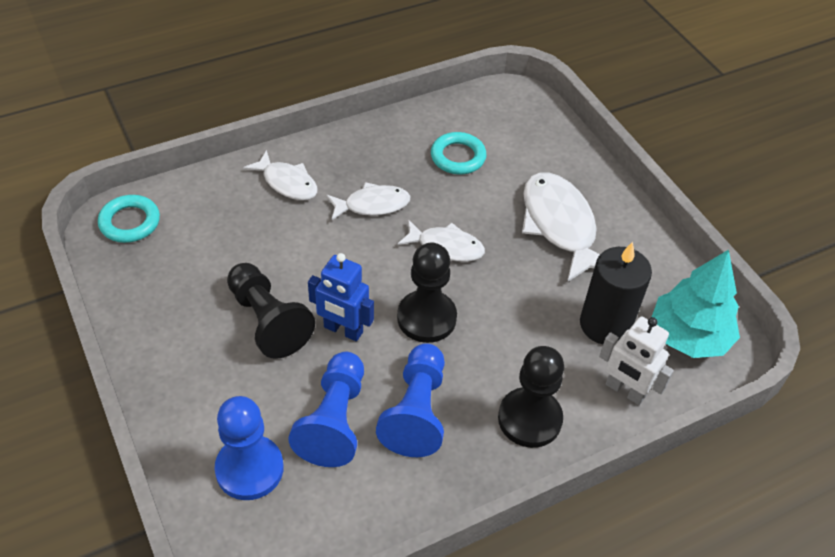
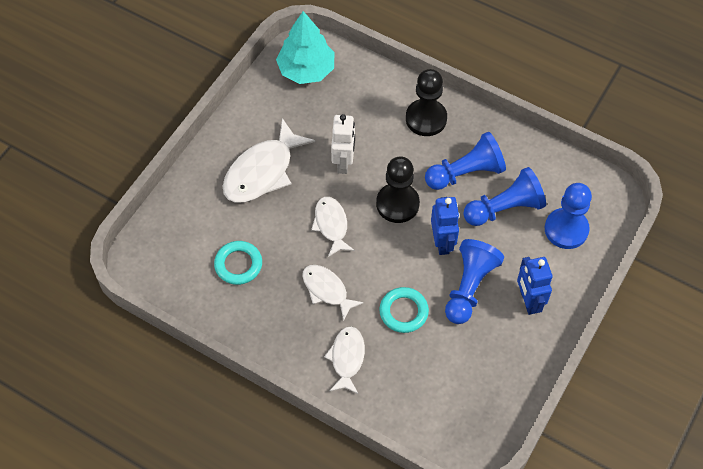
camera: 120 degrees left, 10 degrees up
(130, 222) = (462, 434): turquoise ring -> turquoise ring (403, 312)
(200, 365) = (528, 301): none -> blue robot
(268, 321) = (469, 287): black pawn -> blue pawn
(605, 324) = (329, 112): black candle -> none
(625, 391) = (371, 84): white robot -> white robot (343, 162)

